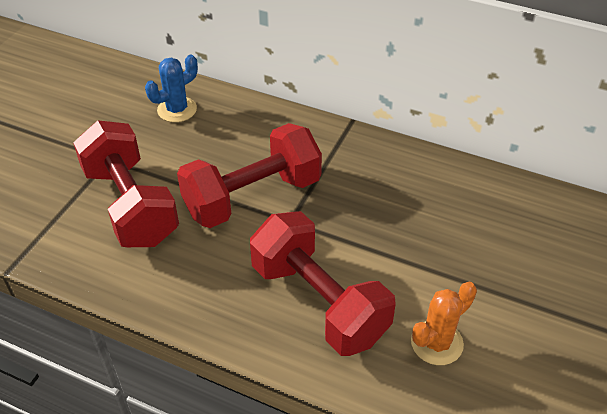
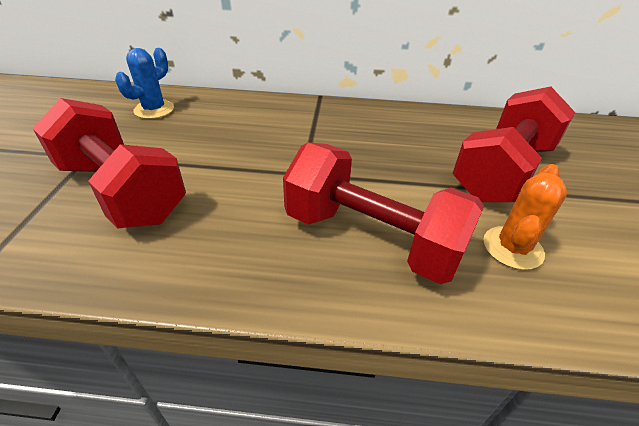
camera: 20 degrees left, 5 degrees down
(252, 196) = (256, 161): red dumbbell -> red dumbbell (502, 171)

